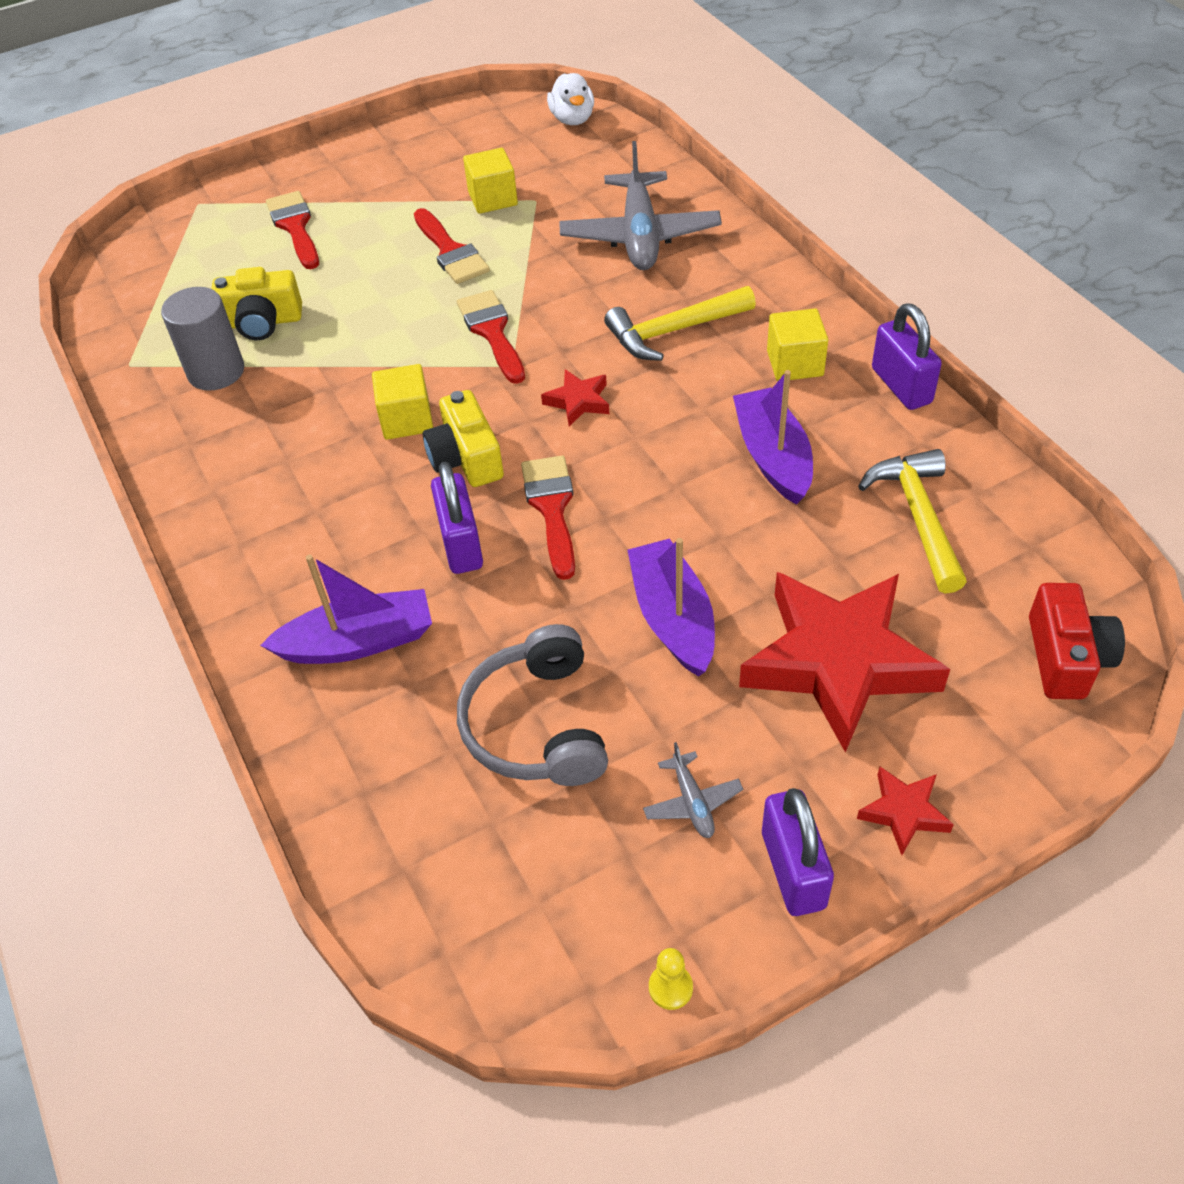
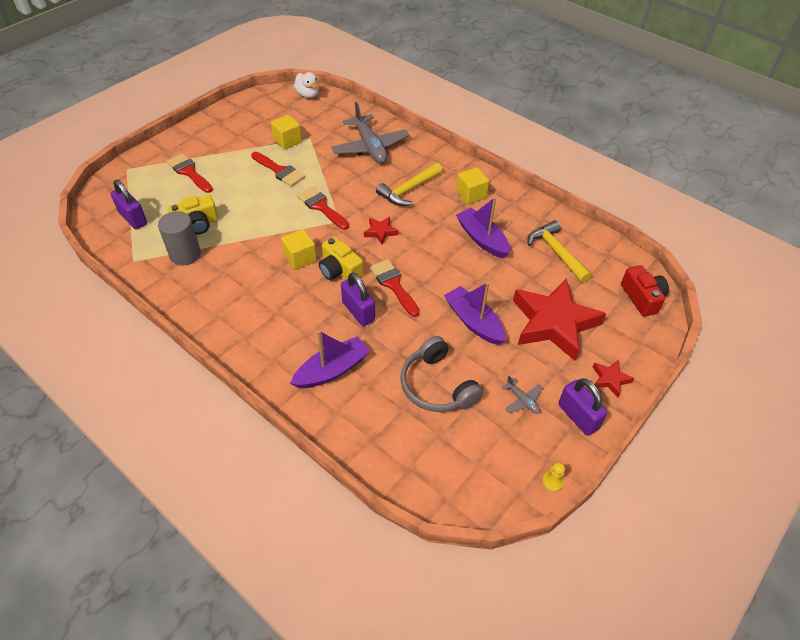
camera: 25 degrees left, 0 degrees up
(901, 386) = (522, 196): purple padlock -> purple padlock (133, 218)

